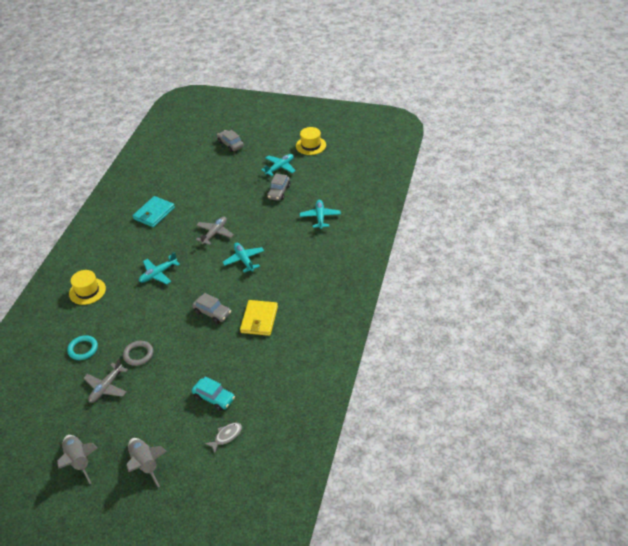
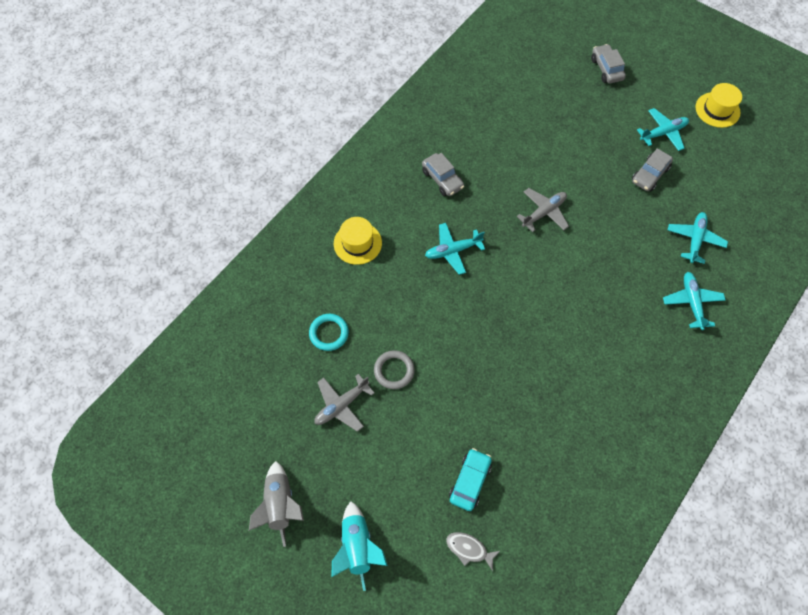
camera: 20 degrees right, 20 degrees up
(145, 464) = (357, 546): grey rocket -> turquoise rocket
(154, 213) = (474, 149): turquoise wallet -> none
(212, 313) = (505, 343): grey car -> grey car (442, 179)
(214, 398) = (470, 481): turquoise car -> turquoise car turned 120 degrees counterclockwise
(226, 436) = (469, 549): grey fish -> grey fish turned 135 degrees counterclockwise
(244, 260) = (570, 272): turquoise plane -> turquoise plane (691, 302)
(259, 319) = (563, 379): yellow wallet -> none

